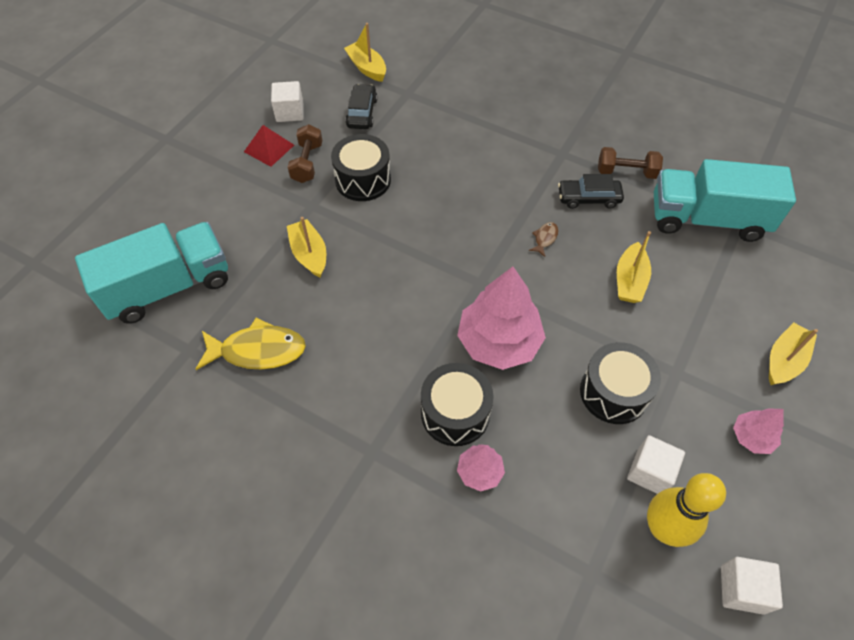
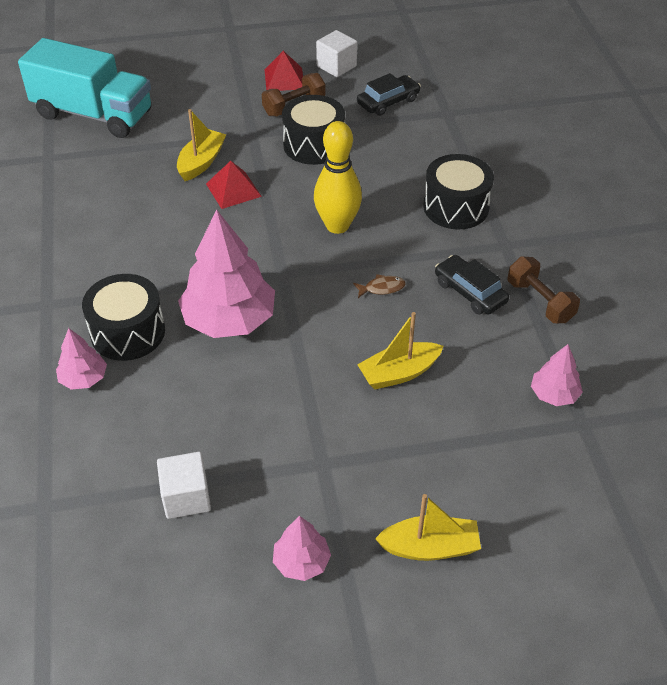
camera: 50 degrees right, 10 degrees down
(258, 350) = (81, 191): yellow fish -> none
(362, 255) = (233, 190): none -> red pyramid
(367, 68) = (444, 75): yellow boat -> none
(614, 392) = (251, 427): black drum -> black drum (456, 207)
(663, 528) = (132, 537): yellow bowling pin -> yellow bowling pin (337, 226)
(707, 219) = (554, 394): turquoise truck -> pink tree
(742, 589) = (115, 631): white cube -> none

